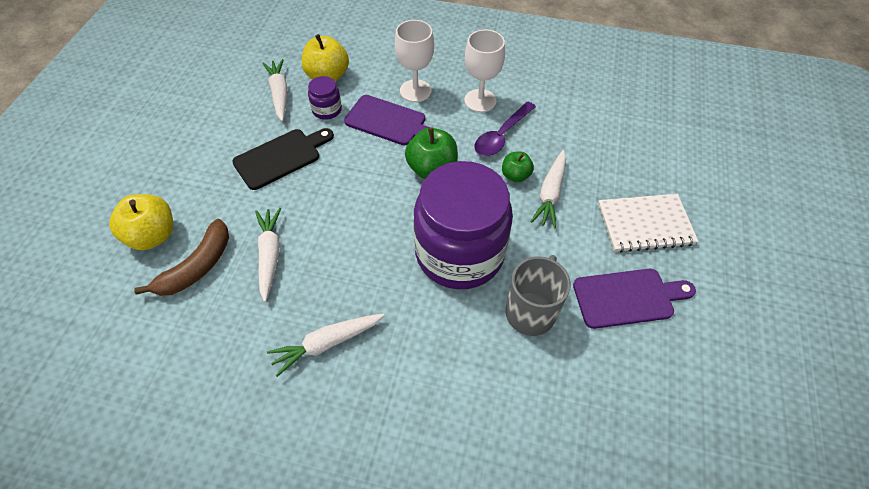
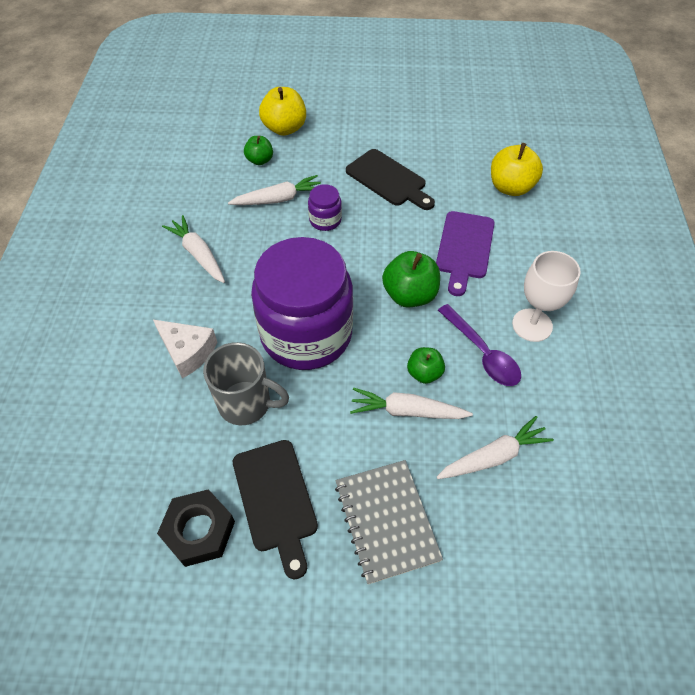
camera: 80 degrees right, 0 degrees up
(197, 267) = (260, 160): brown banana -> green apple
(279, 94) = (469, 159): white carrot -> white carrot (493, 456)
(327, 110) = (462, 197): purple jar -> purple jar (325, 220)
(415, 91) = (521, 262): white goblet -> none
(462, 361) = (187, 352): none -> white cheese
(501, 135) = (482, 353): purple spoon -> purple spoon turned 150 degrees counterclockwise
(628, 297) = (276, 500): purple cutting board -> black cutting board
(645, 224) = (386, 521): white notebook -> grey notebook
(656, 361) = (199, 531): none -> black nut

